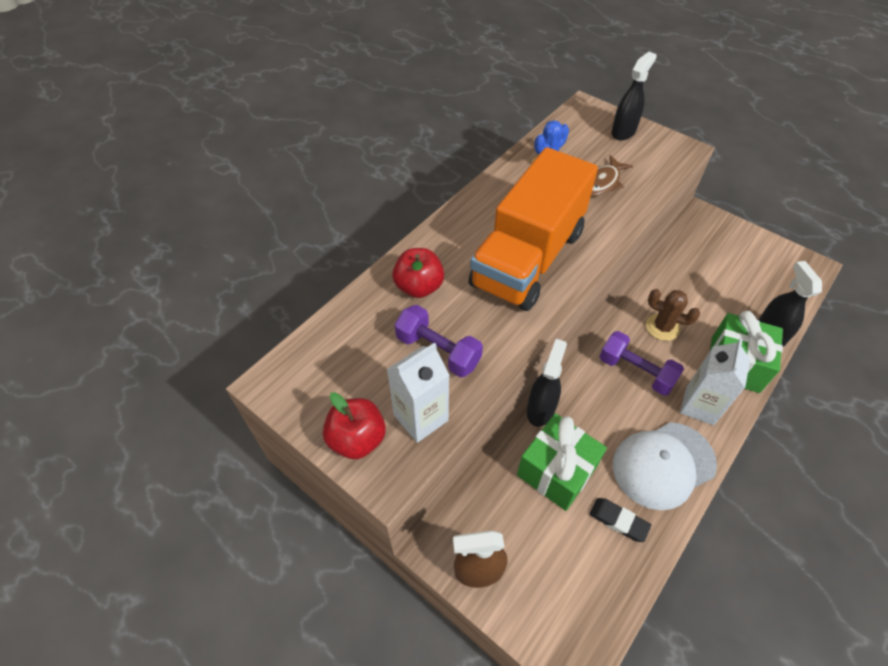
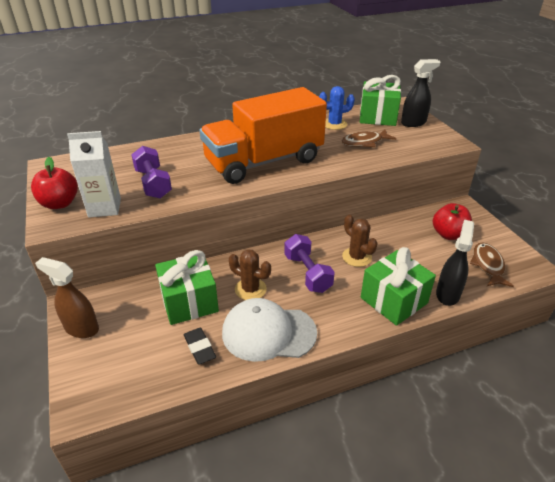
camera: 30 degrees right, 15 degrees down
(419, 287) = (180, 153): red apple -> red apple (449, 234)
(540, 409) = (216, 266): black spray bottle -> none
(580, 135) = (377, 117): none -> green gift
(601, 421) = (250, 289): none -> brown cactus
(699, 406) = (336, 312): white carton -> none
(775, 281) = (488, 265): none -> brown fish

